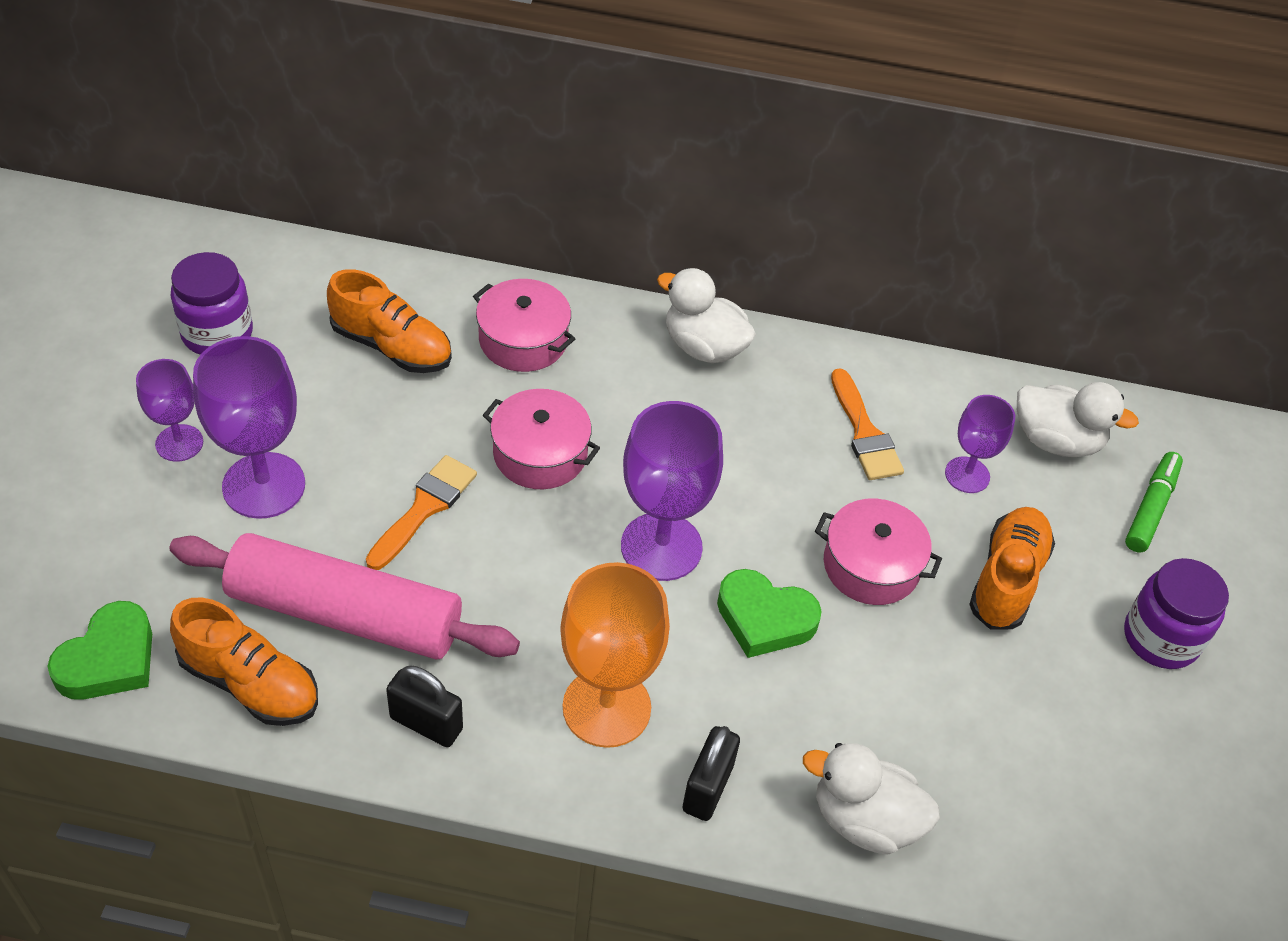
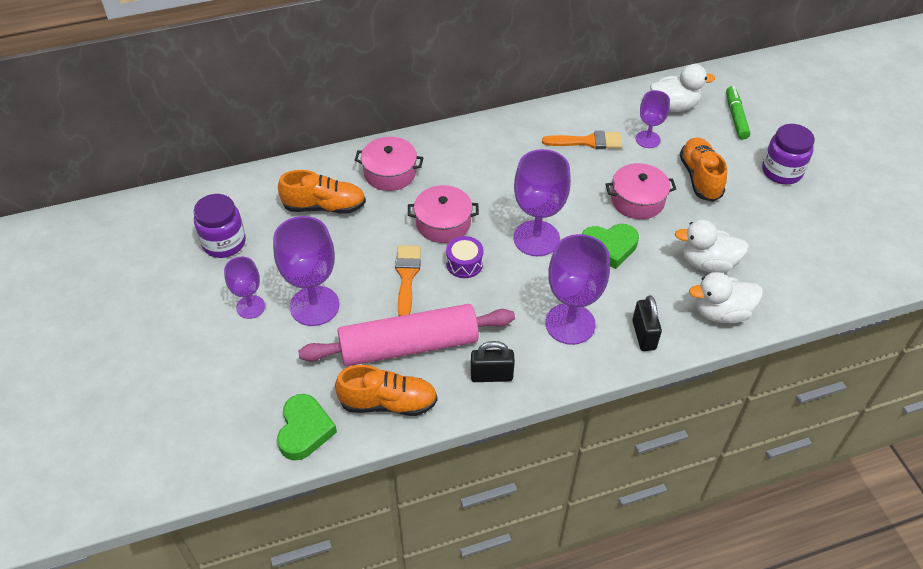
camera: 25 degrees left, 0 degrees up
(522, 531) = (464, 263): none -> purple drum
(606, 707) = (570, 324): orange goblet -> purple goblet
(703, 347) = (481, 136): white duck -> white duck (707, 263)
(864, 433) = (588, 142): orange brush -> orange brush turned 45 degrees counterclockwise

